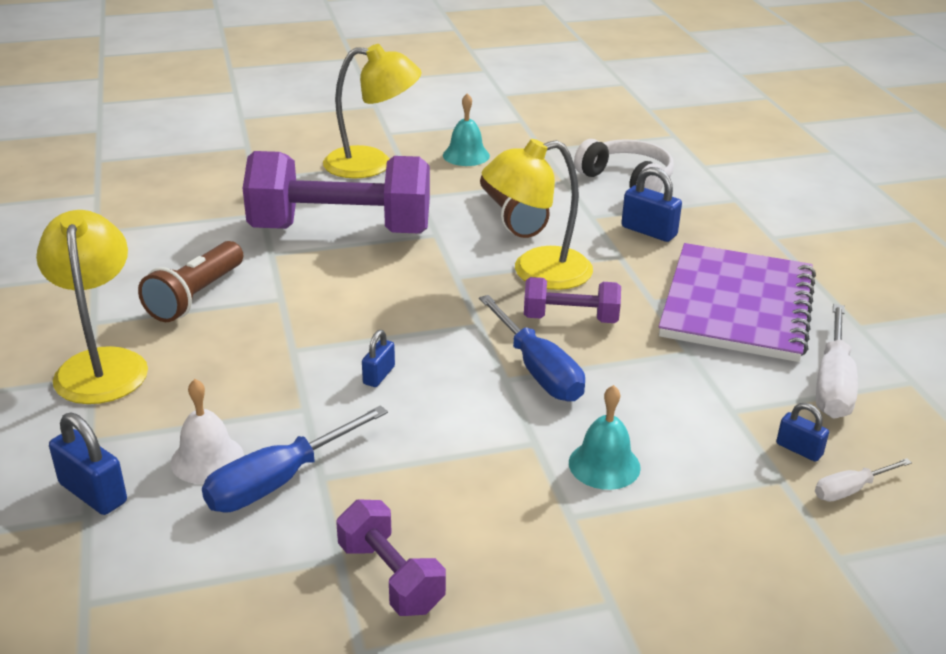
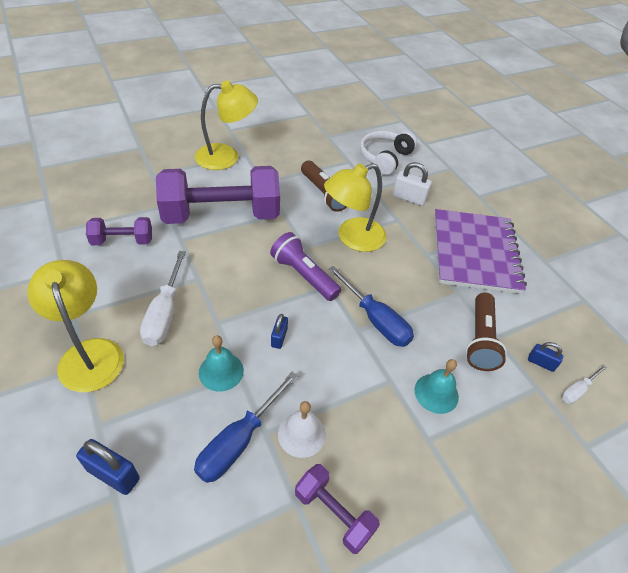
camera: 15 degrees left, 15 degrees up
(195, 296) = (139, 283): brown flashlight -> brown flashlight (480, 340)
(207, 459) = (185, 429): white bell -> white bell (301, 434)
(442, 308) = (303, 275): none -> purple flashlight
(466, 155) = (283, 145): turquoise bell -> turquoise bell (221, 371)
(570, 318) = (383, 274): purple dumbbell -> purple dumbbell (122, 241)
(627, 180) = (385, 158): white headphones -> white headphones turned 90 degrees counterclockwise
(649, 231) = (409, 198): blue padlock -> white padlock
(833, 384) = (544, 308): white screwdriver -> white screwdriver (165, 313)

